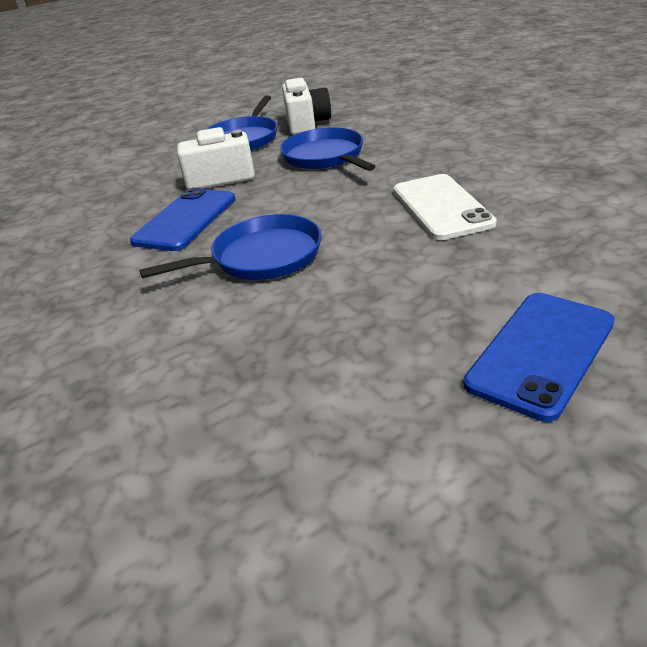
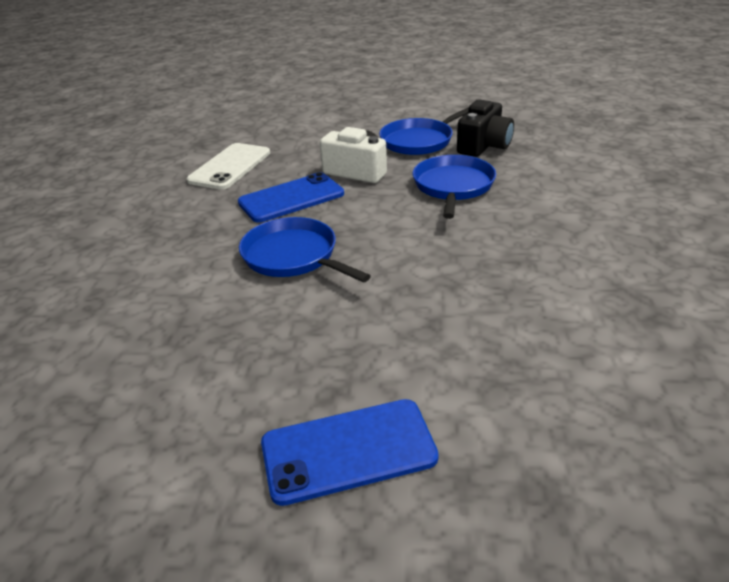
camera: 35 degrees right, 0 degrees up
(262, 257) = (293, 256): blue pan -> blue pan turned 150 degrees counterclockwise
(306, 124) = (484, 146): white camera -> black camera
(441, 207) = (469, 281): white phone -> white phone (230, 167)

